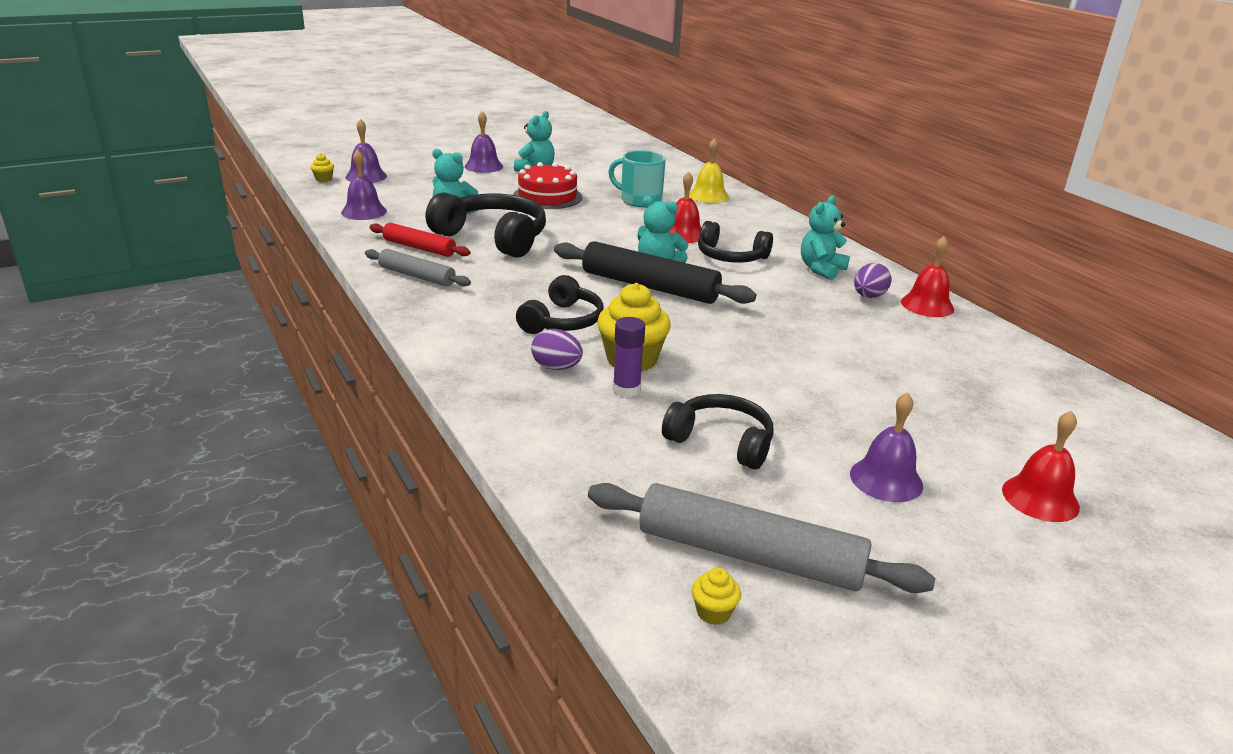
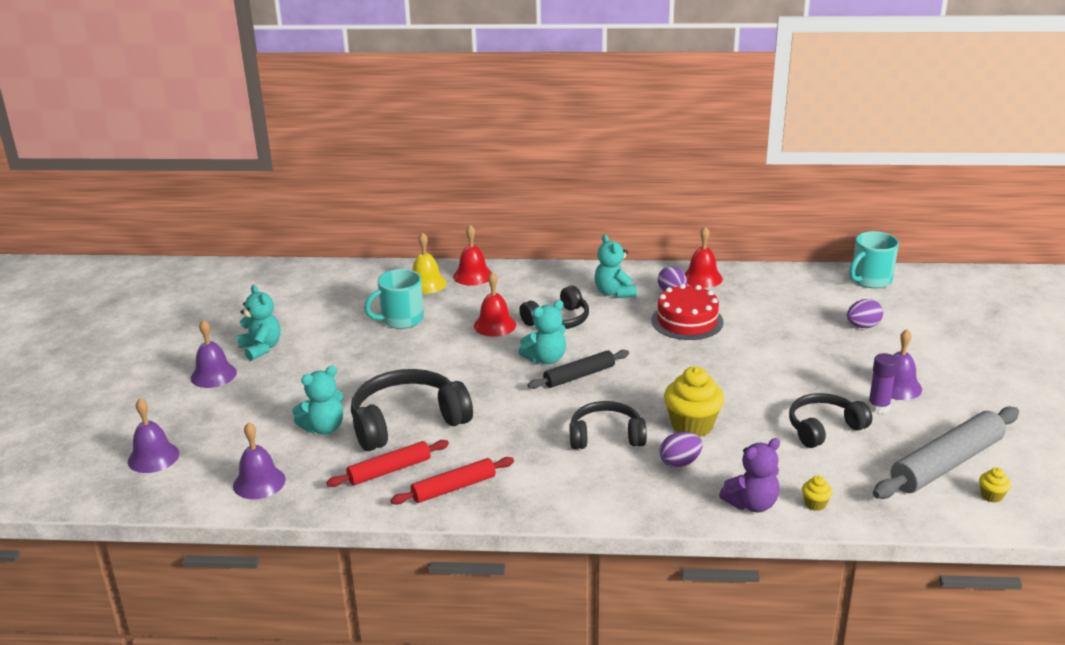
camera: 55 degrees left, 0 degrees up
(323, 179) = (127, 489): yellow cupcake -> yellow cupcake (815, 504)
(417, 276) = (454, 488): grey rolling pin -> red rolling pin
(521, 424) = (752, 504): none -> purple teddy bear
(547, 196) = (339, 363): red cake -> red cake (687, 321)
(562, 321) = (606, 436): black headphones -> black headphones turned 60 degrees counterclockwise
(626, 389) = (733, 442): purple glue stick -> purple glue stick (878, 407)
(649, 286) = (579, 376): black rolling pin -> black rolling pin, size x0.60
(992, 426) = (863, 326): none -> purple egg
(1040, 498) = (940, 346): red bell -> red bell (473, 275)
(1116, 410) = (870, 280): none -> turquoise mug

